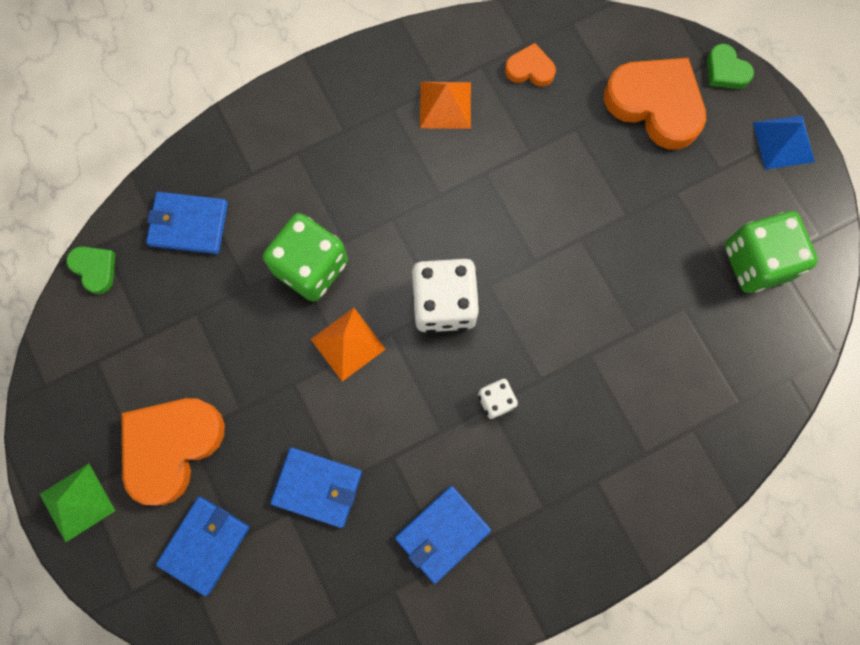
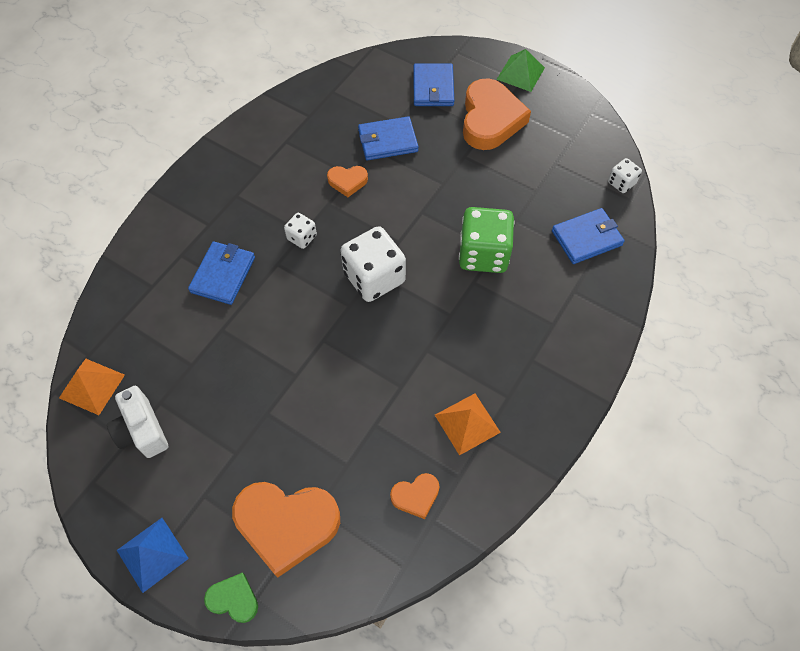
camera: 150 degrees right, 15 degrees down
(95, 269) = (621, 183): green heart -> white dice
(348, 344) = (423, 221): orange pyramid -> orange pyramid (92, 386)
(401, 451) = (347, 182): none -> orange heart
(442, 534) = (295, 154): blue wallet -> blue wallet (223, 274)
(757, 261) = (142, 430): green dice -> white camera

